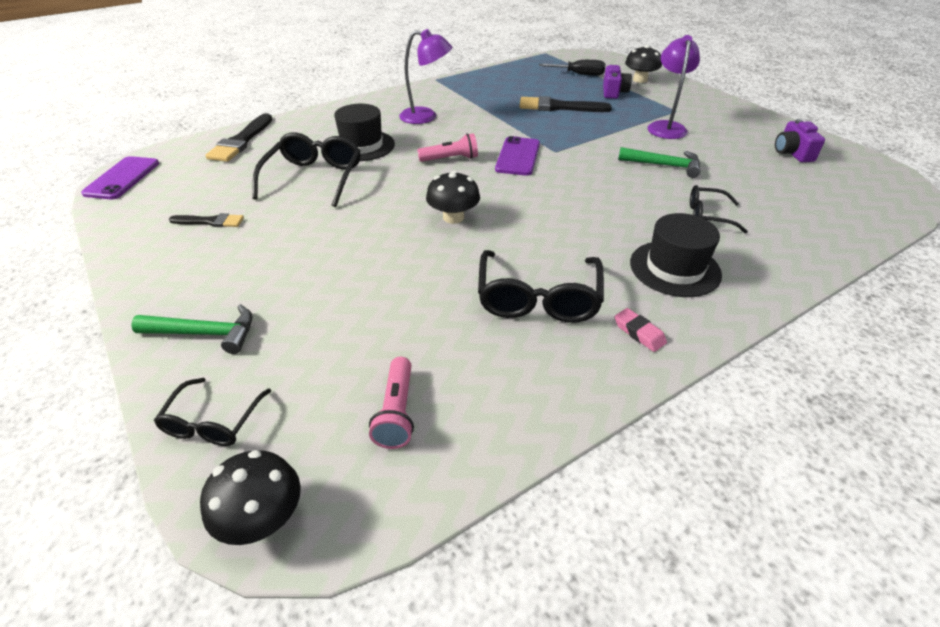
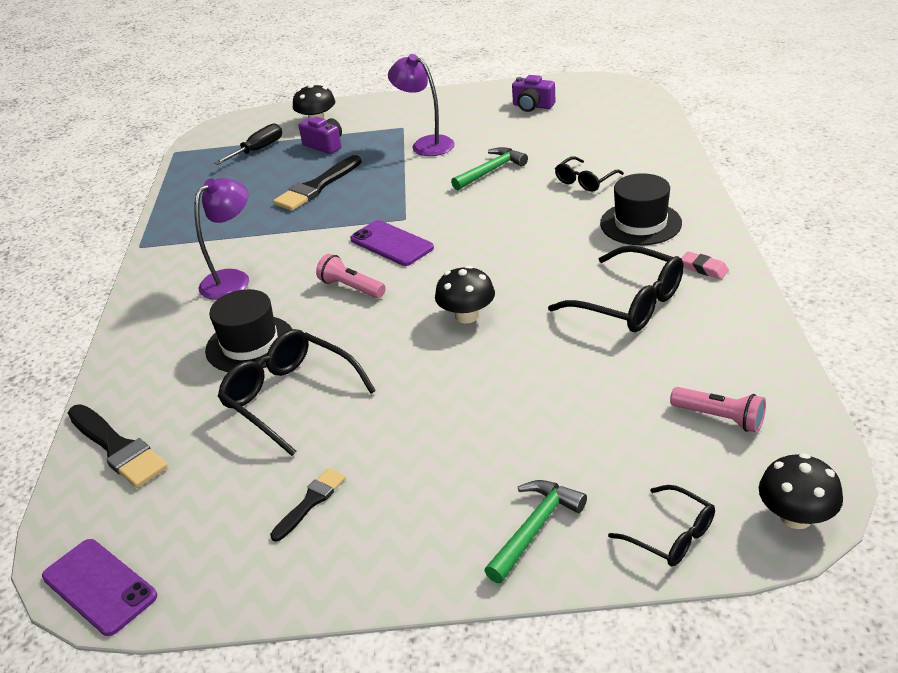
camera: 55 degrees left, 5 degrees down
(450, 159) = (351, 287): pink flashlight -> pink flashlight turned 75 degrees counterclockwise
(639, 333) = (704, 268): pink eraser -> pink eraser turned 45 degrees clockwise

